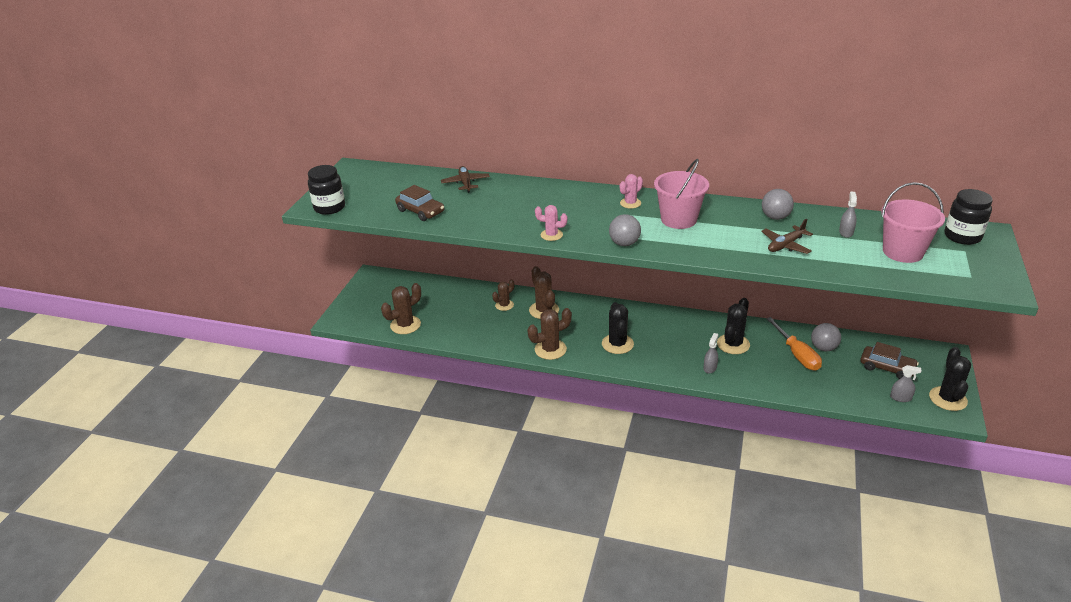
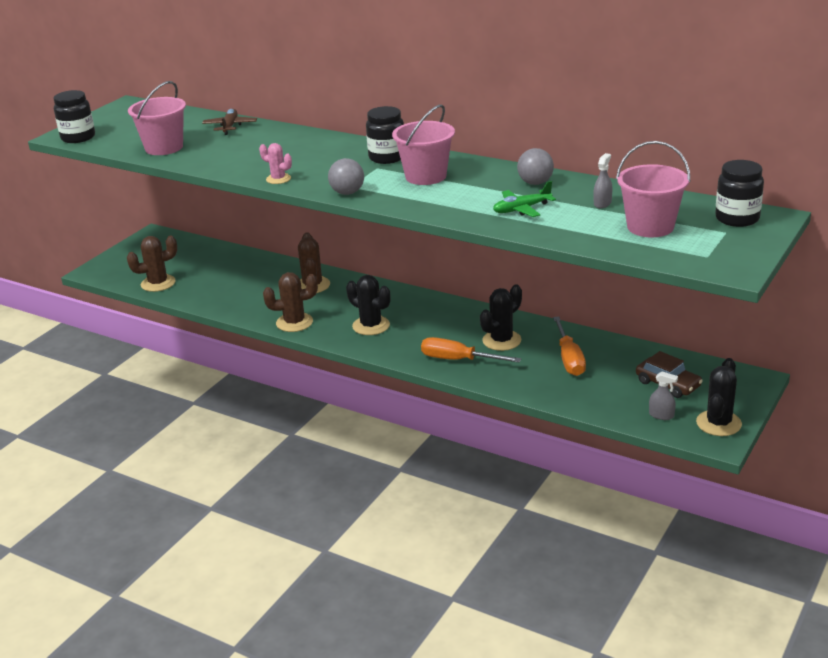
camera: 15 degrees right, 5 degrees down
(420, 211) = (164, 148): brown car -> pink bucket
(504, 305) = (273, 276): brown cactus -> none
(617, 344) = (371, 326): black cactus -> black cactus turned 60 degrees counterclockwise
(630, 203) = (387, 157): pink cactus -> black jar
(710, 368) = (458, 360): grey spray bottle -> orange screwdriver
(785, 245) = (522, 209): brown plane -> green plane
(823, 348) = (606, 356): grey ball -> none

